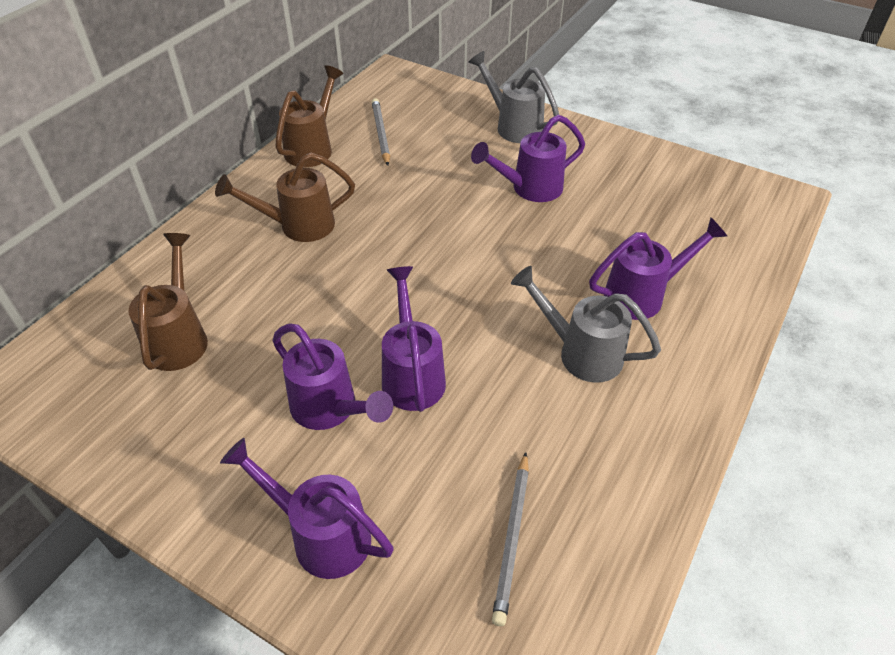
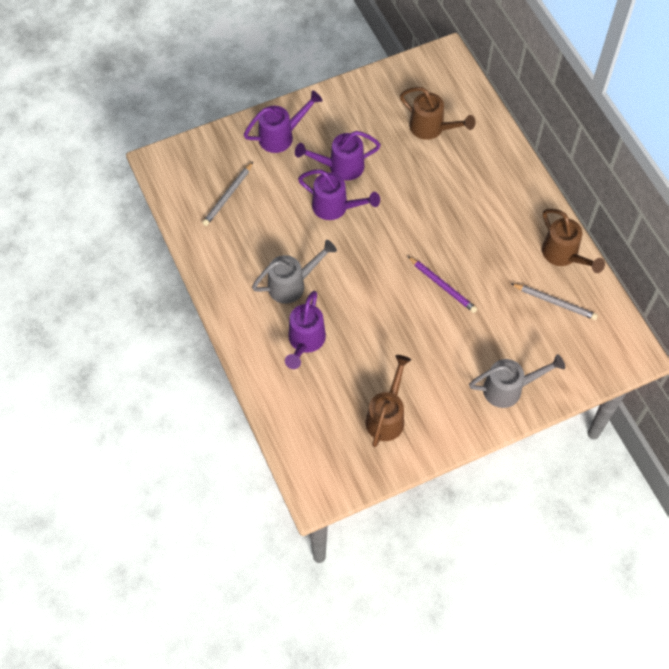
camera: 125 degrees right, 15 degrees up
(298, 226) = (485, 212): brown watering can -> brown watering can (387, 416)
(440, 217) = (442, 286): none -> purple pencil
(512, 538) = (228, 195): grey pencil -> grey pencil turned 105 degrees counterclockwise
(530, 188) = (434, 351): purple watering can -> none

